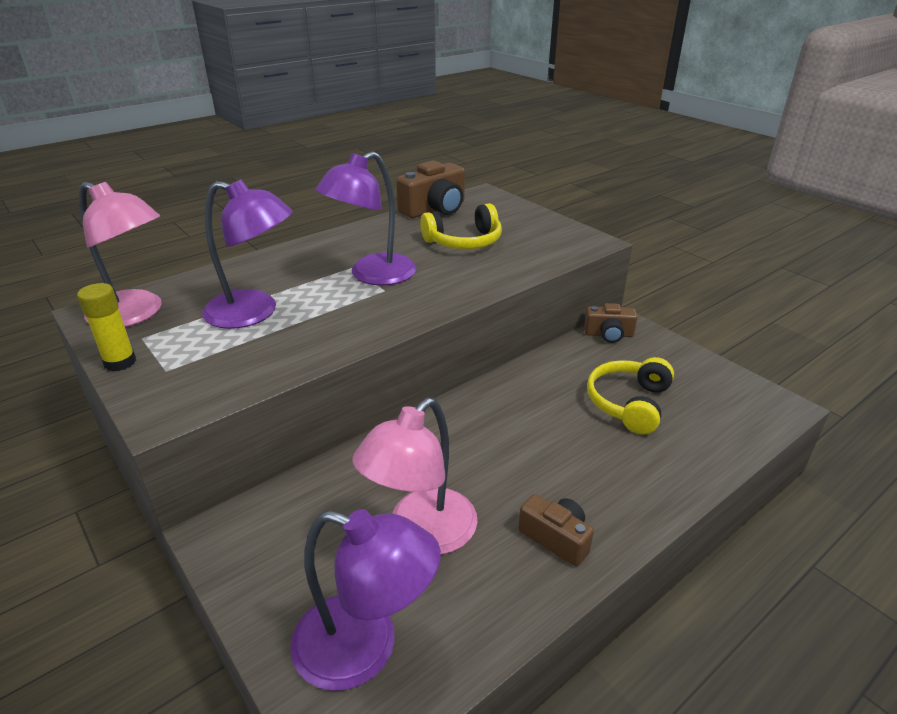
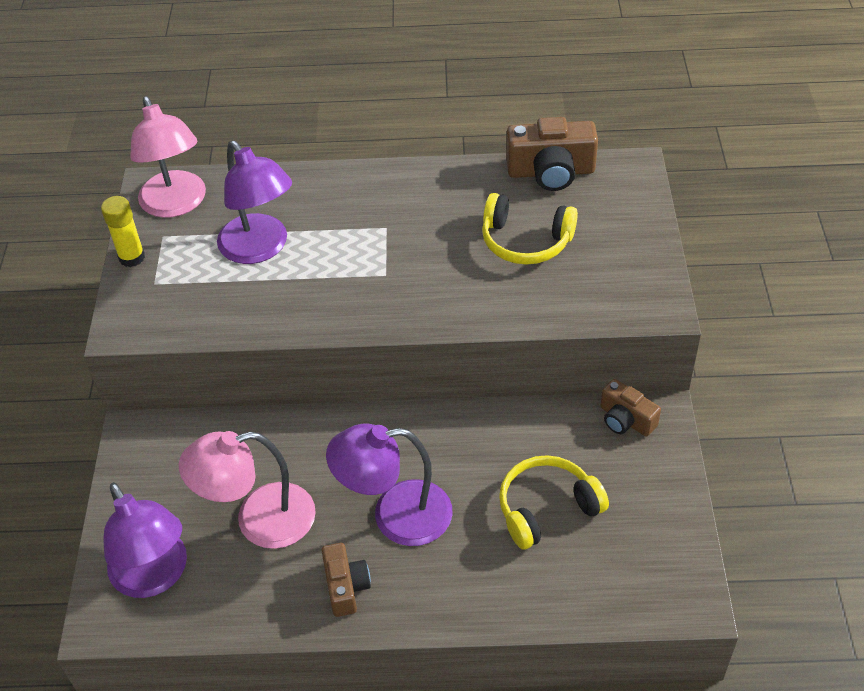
camera: 40 degrees right, 15 degrees up
(372, 275) = (393, 249): purple lamp -> purple lamp (395, 515)

